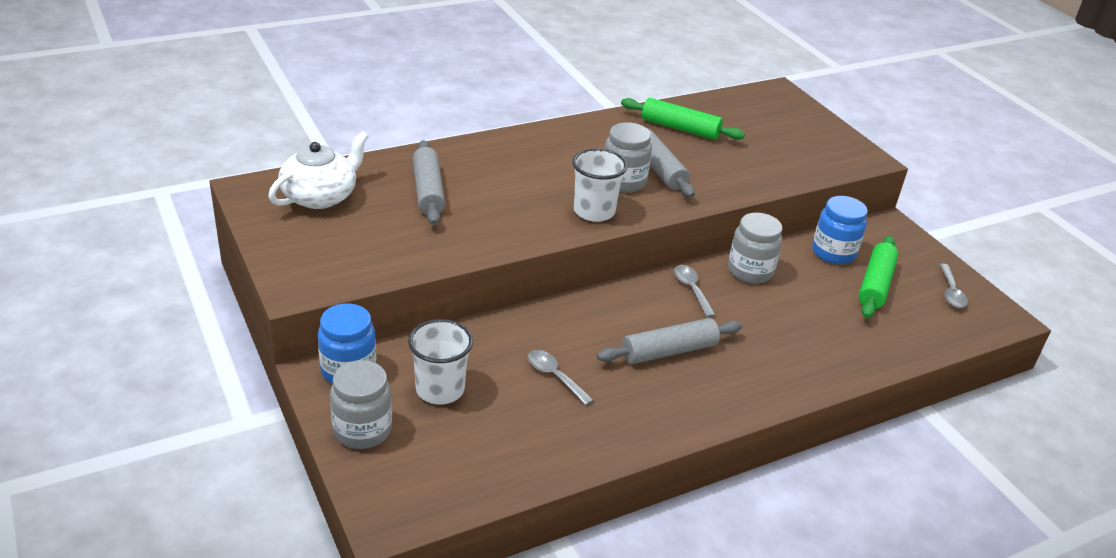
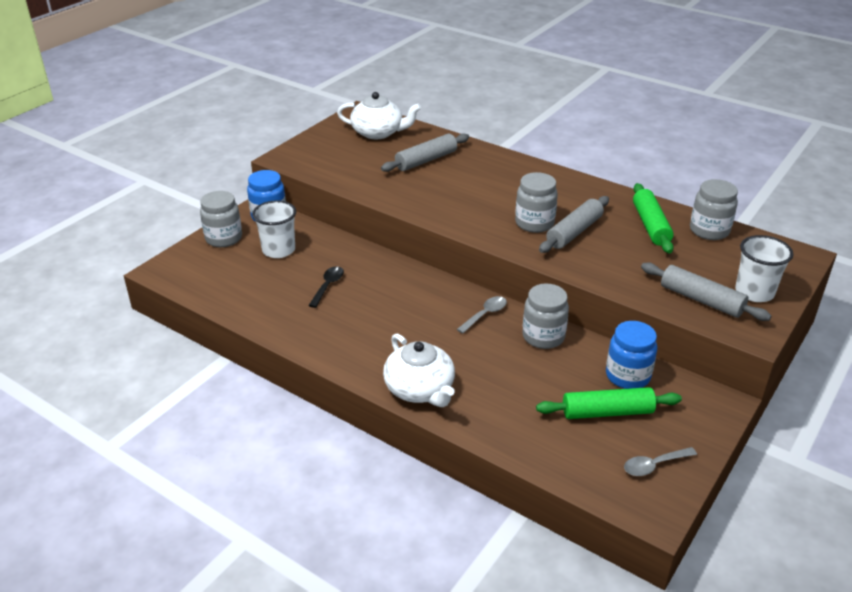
camera: 65 degrees right, 0 degrees up
(554, 376) = (328, 286): grey spoon -> black spoon
(594, 211) = (479, 223): white cup -> white cup (754, 292)
(669, 351) = (400, 324): grey rolling pin -> grey rolling pin (701, 300)
(711, 108) = (709, 230): none -> grey jar
(785, 379) = (420, 389): none -> white teapot

